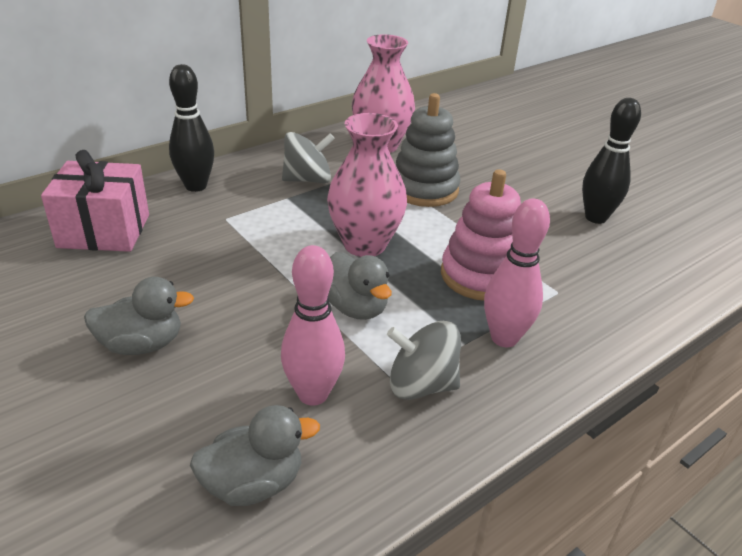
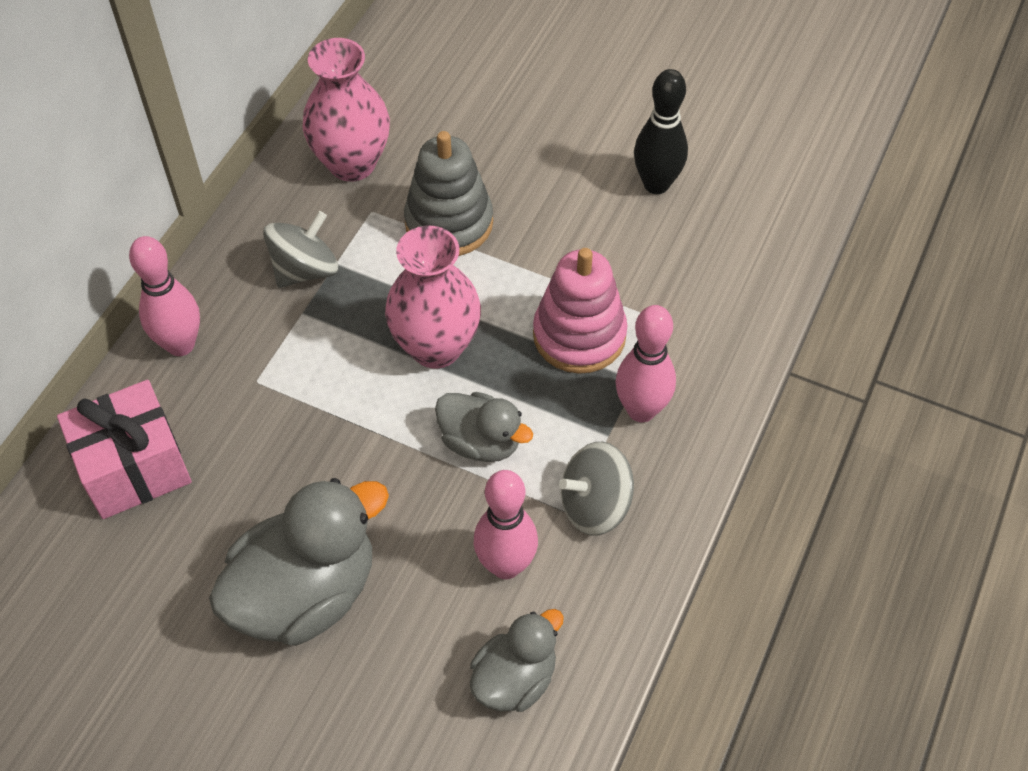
camera: 25 degrees left, 20 degrees up
(142, 344) = (305, 593): grey duck -> grey duck, size x1.73
(196, 186) = (180, 345): black bowling pin -> pink bowling pin

